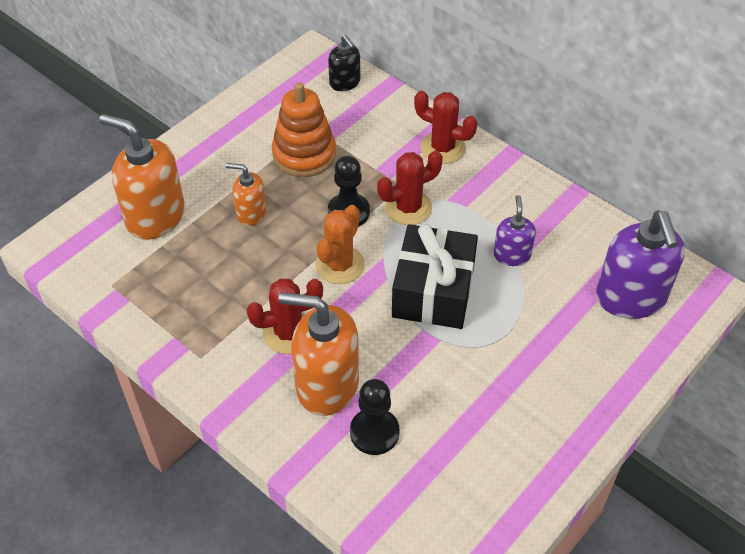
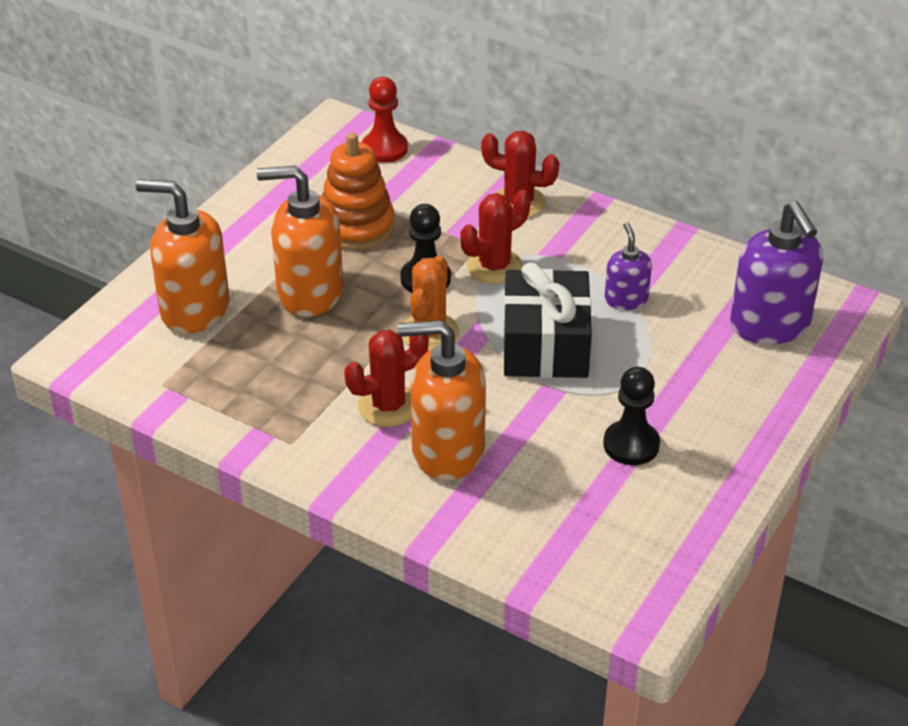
camera: 10 degrees left, 10 degrees down
(251, 213) = (309, 293): orange soap dispenser -> orange soap dispenser, size x1.86
(345, 83) = (384, 149): black soap dispenser -> red pawn
(374, 432) = (514, 489): black pawn -> black pawn (631, 445)

